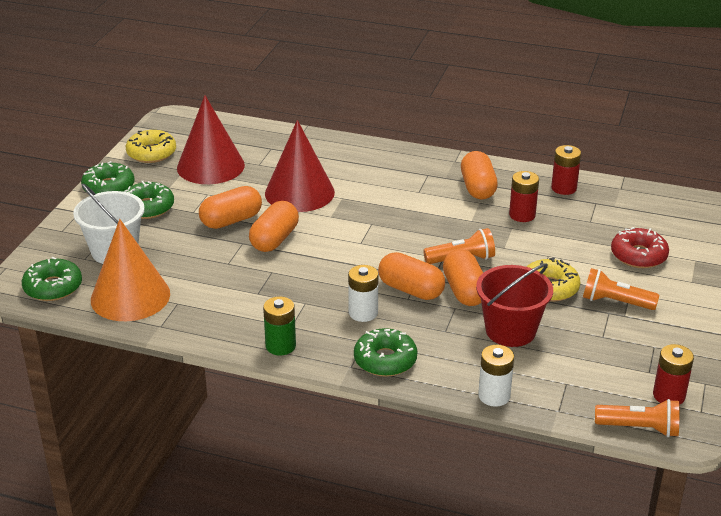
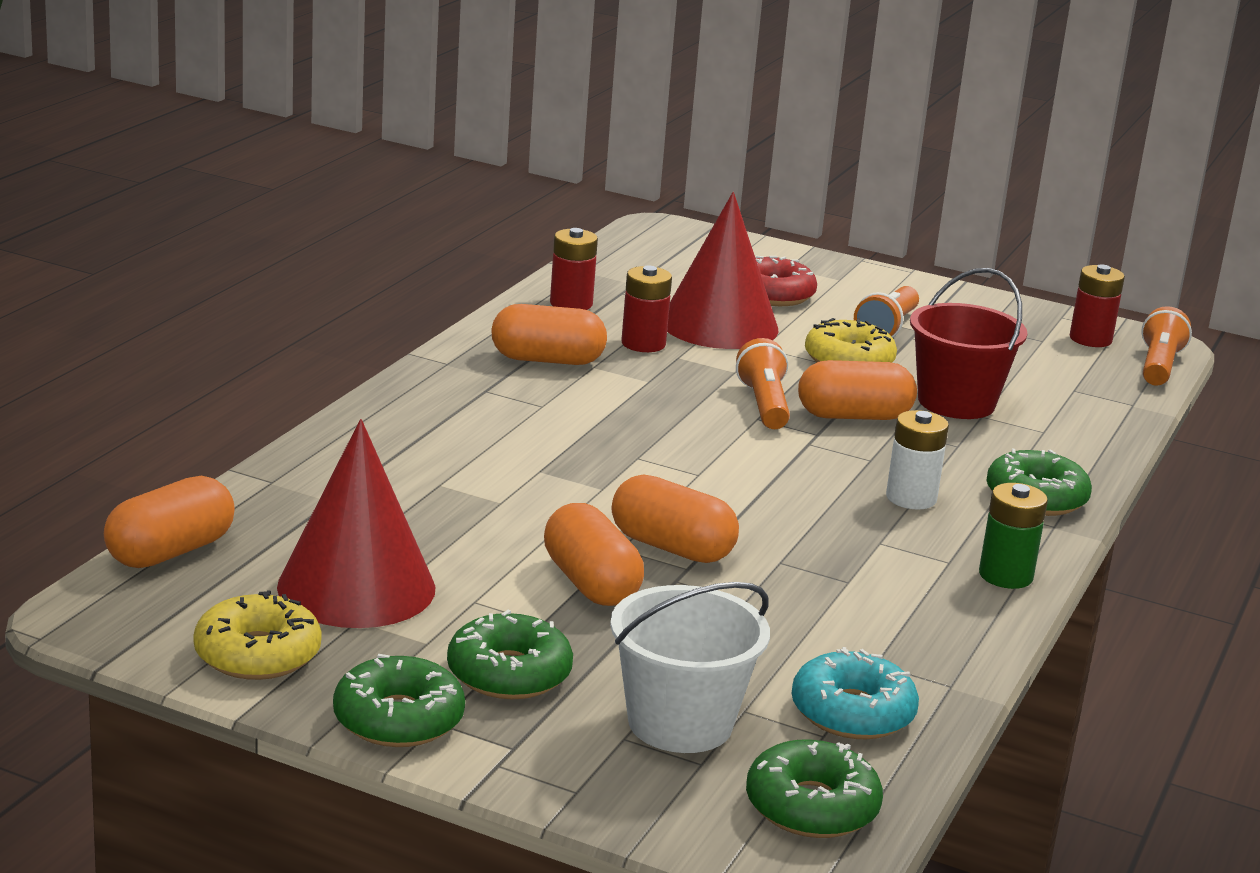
camera: 85 degrees left, 10 degrees down
(130, 296) = (852, 712): orange cone -> turquoise donut
(299, 192) = (506, 506): red cone -> red cone (719, 325)
(411, 290) = (847, 453): orange capsule -> orange capsule (170, 551)
(494, 396) = (1109, 437): white battery -> none

